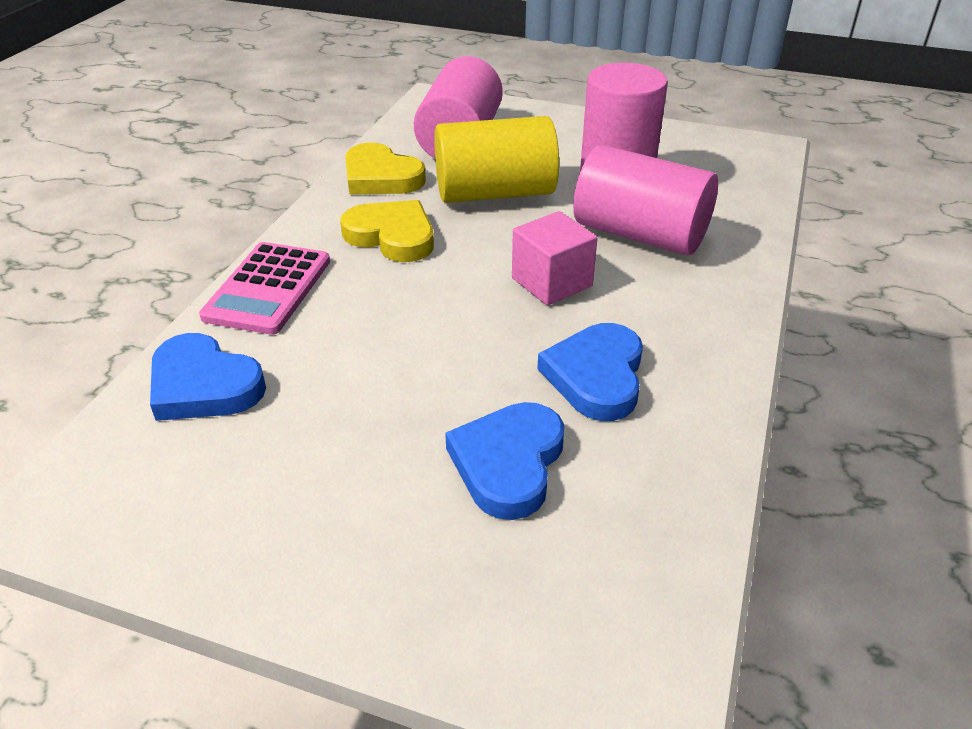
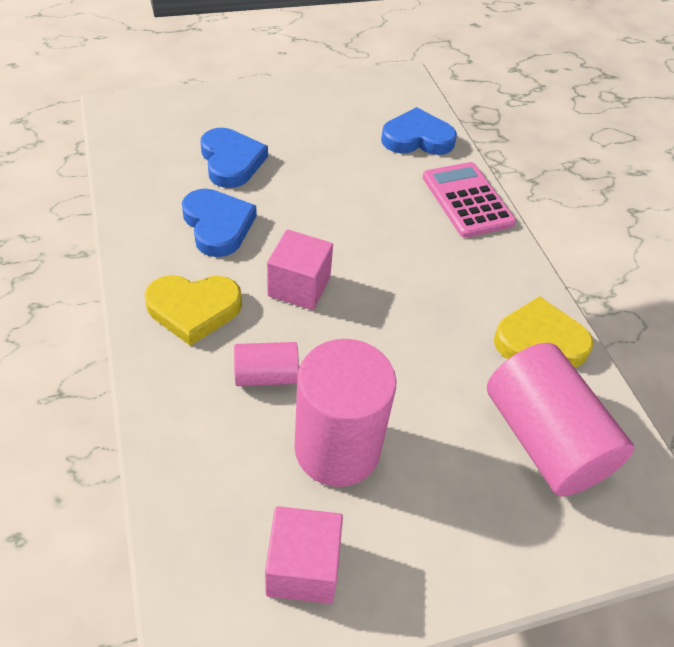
camera: 140 degrees right, 10 degrees up
(392, 236) = (450, 277): yellow heart -> yellow heart (194, 309)
(495, 193) = (429, 368): yellow cylinder -> none
(640, 234) = (266, 375): pink cylinder -> pink cylinder, size x0.51
(684, 150) = (303, 567): none -> pink cube

